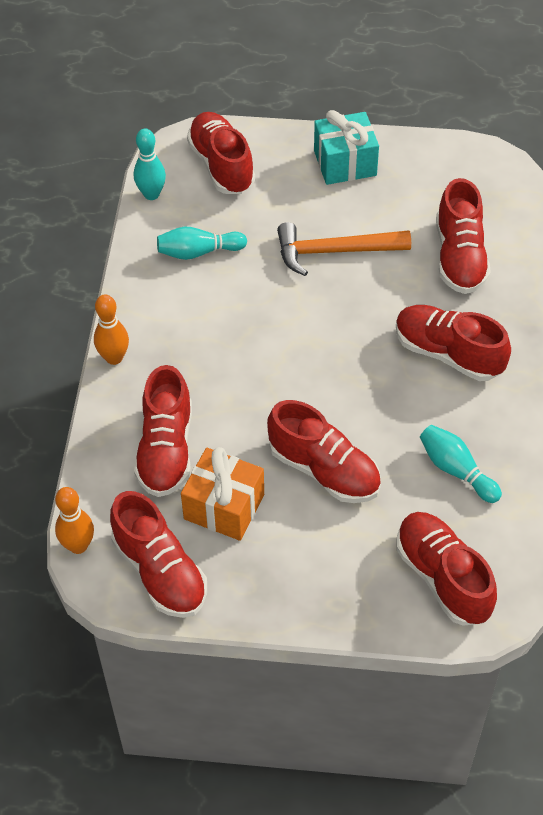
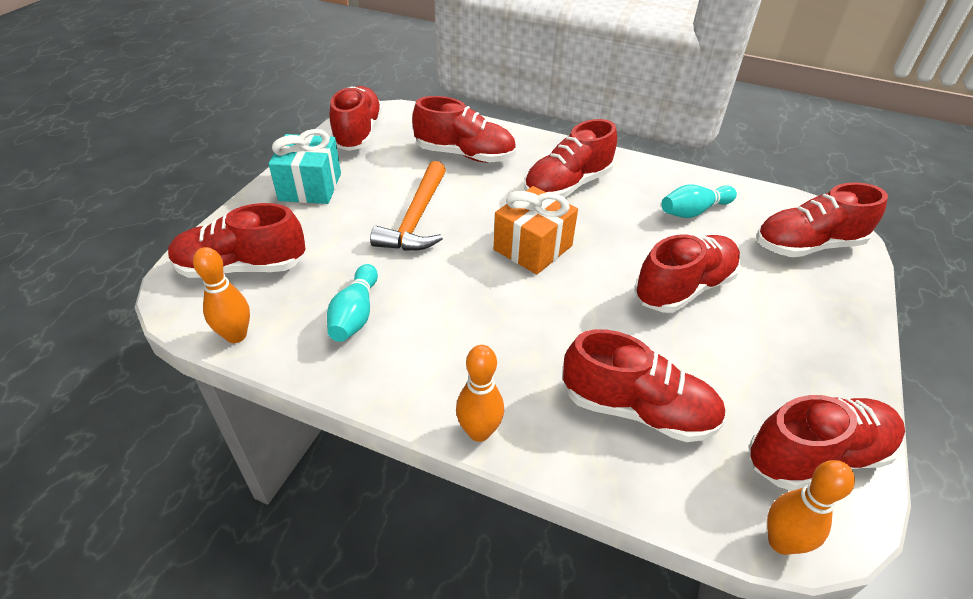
camera: 75 degrees left, 10 degrees down
(151, 194) = (236, 335): turquoise bowling pin -> orange bowling pin
(224, 507) = (724, 375): orange gift -> orange gift (533, 248)
(452, 163) = (358, 133): none -> red shoe

